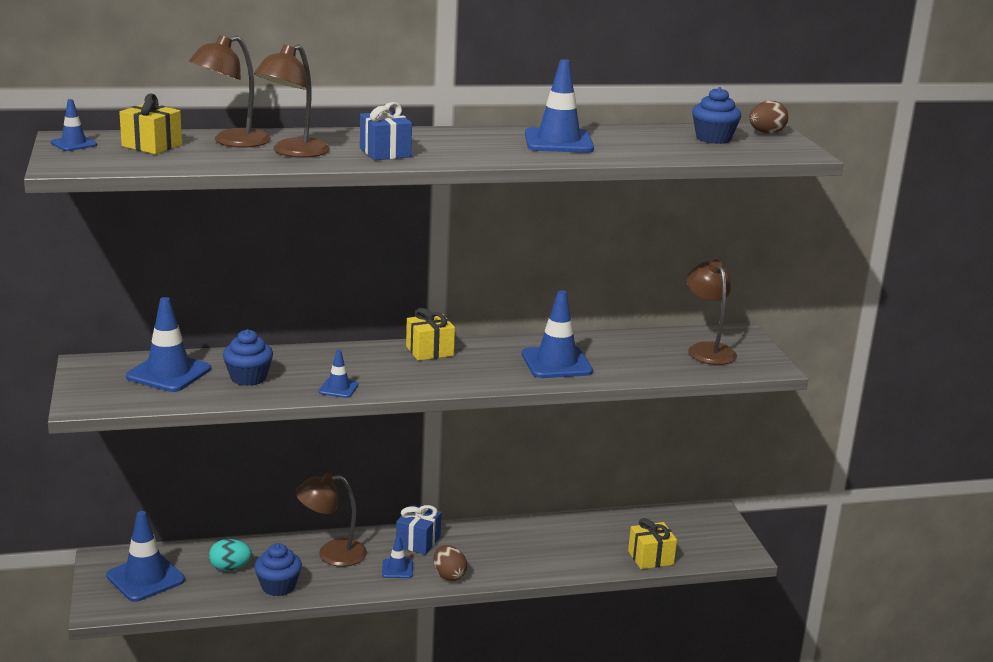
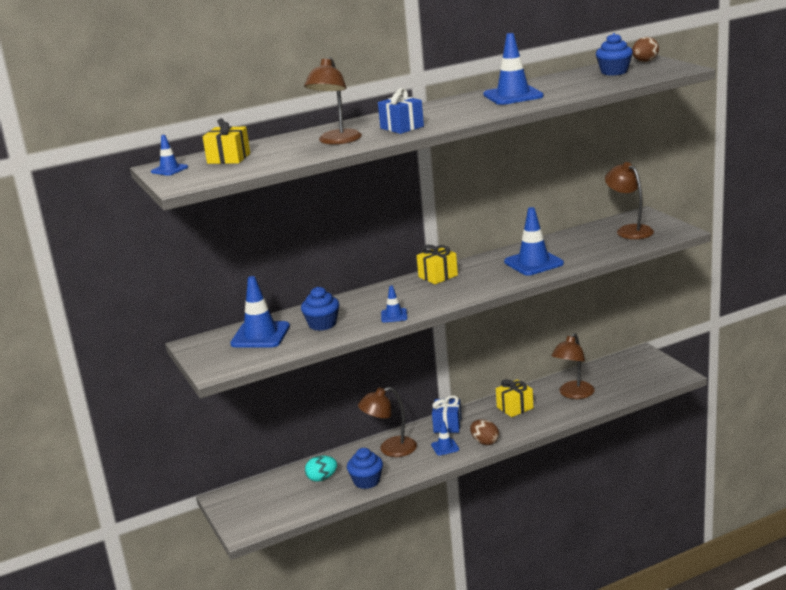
camera: 10 degrees left, 0 degrees up
(145, 578) = (263, 502): blue traffic cone -> none
(232, 142) = (284, 144): brown lamp -> brown lamp (573, 394)
(650, 558) = (617, 394): yellow gift -> yellow gift (515, 408)

